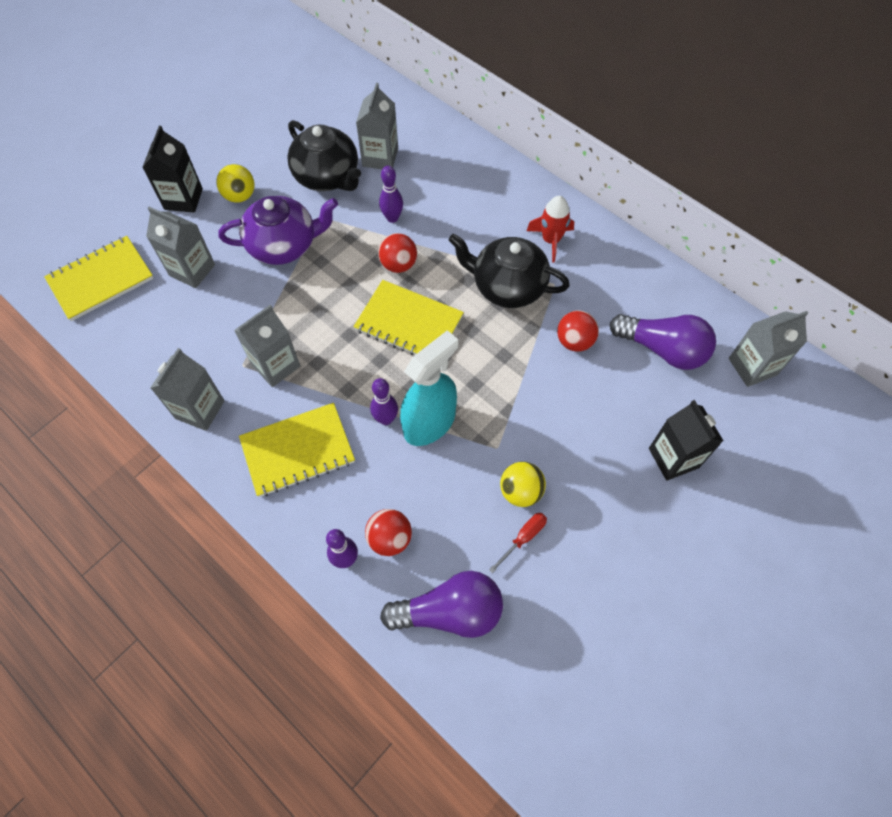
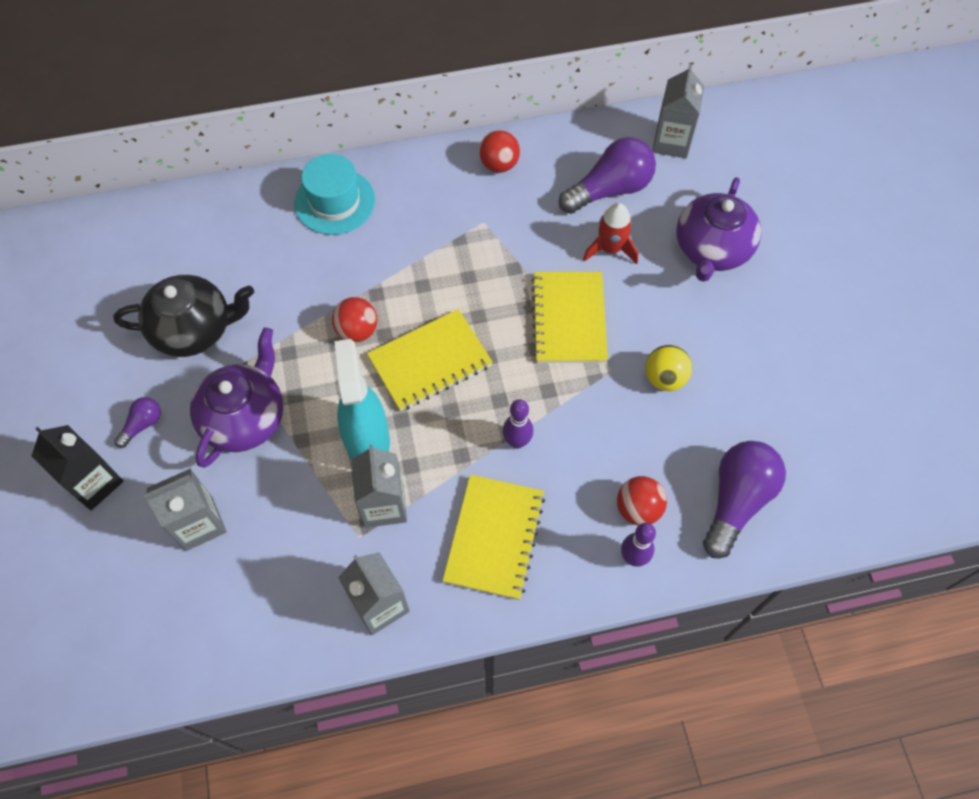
camera: 55 degrees left, 0 degrees up
(101, 279) = (129, 625): yellow notebook -> yellow notebook (569, 319)
(240, 196) = (143, 425): yellow ball -> purple light bulb
(380, 157) = (214, 269): grey carton -> none
(392, 218) = (298, 303): purple bowling pin -> none
(429, 423) = (548, 408): turquoise spray bottle -> turquoise spray bottle (368, 441)
(491, 186) = (335, 201): none -> turquoise hat
(507, 286) = (456, 259): black teapot -> none
(523, 538) = (707, 403): red screwdriver -> none
(551, 240) = (435, 195): red rocket -> red rocket (610, 249)
(574, 341) = (553, 246): red ball -> red ball (499, 165)
(673, 458) = (711, 250): black carton -> purple teapot

